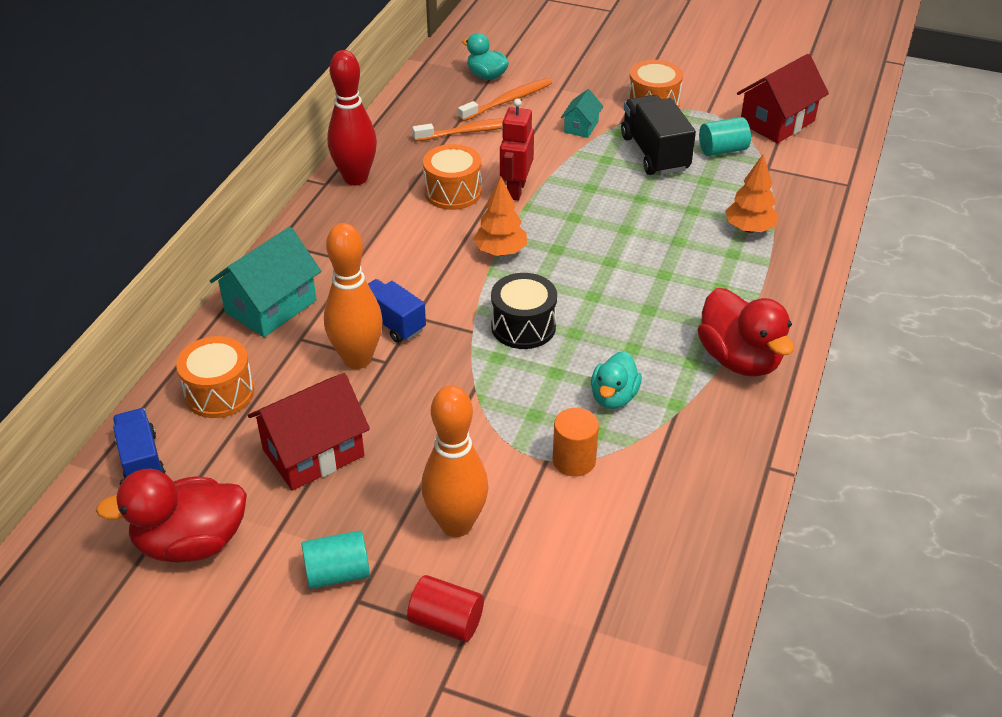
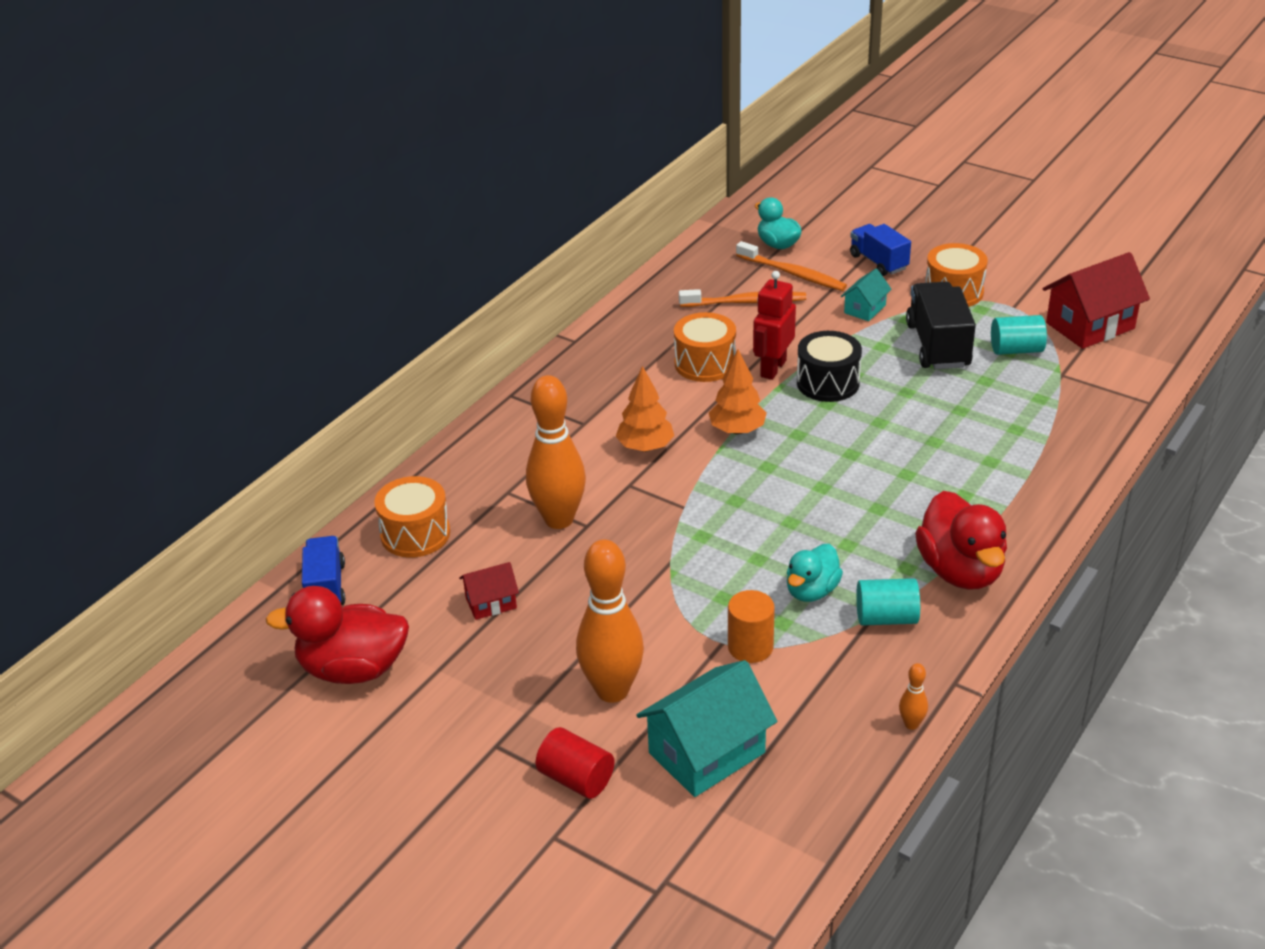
camera: 15 degrees right, 5 degrees down
(271, 306) = (487, 457): turquoise house -> turquoise house (706, 753)
(313, 453) = (491, 603): red house -> red house, size x0.53
(337, 573) = (484, 718): turquoise cylinder -> turquoise cylinder (886, 618)
(355, 178) = (607, 338): red bowling pin -> none
(391, 323) = (603, 488): blue truck -> blue truck (878, 262)
(508, 101) = (793, 274): orange toothbrush -> orange toothbrush turned 60 degrees clockwise
(523, 326) = (738, 508): black drum -> black drum (828, 383)
(742, 513) = (911, 724): none -> orange bowling pin
(749, 229) = (1018, 437): orange tree -> orange tree (645, 447)

